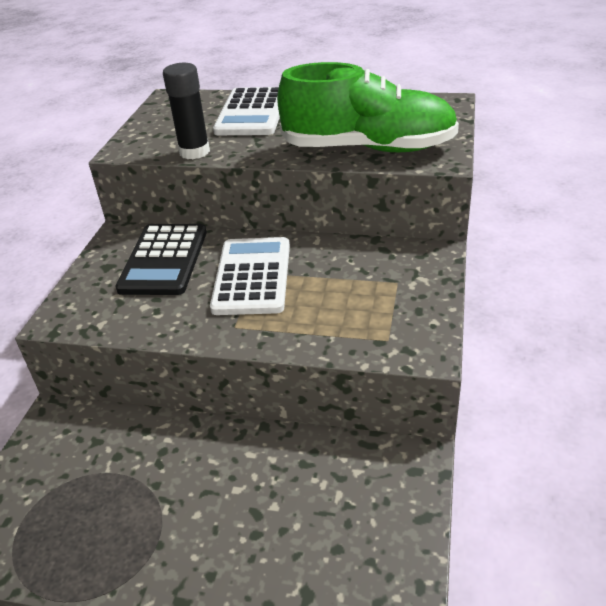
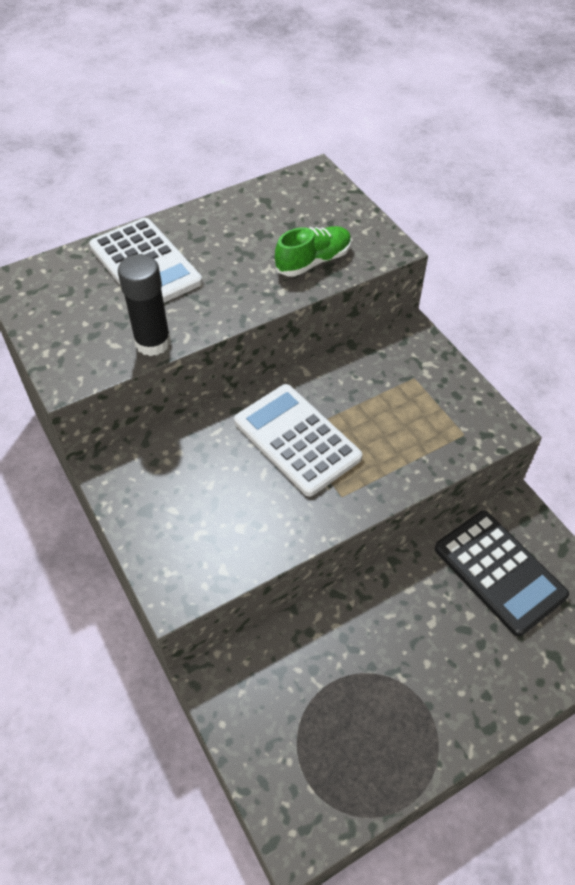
camera: 45 degrees left, 15 degrees up
(164, 260) = (194, 470): black calculator -> black calculator (499, 572)
(368, 148) = (313, 261): green shoe -> green shoe, size x0.49

